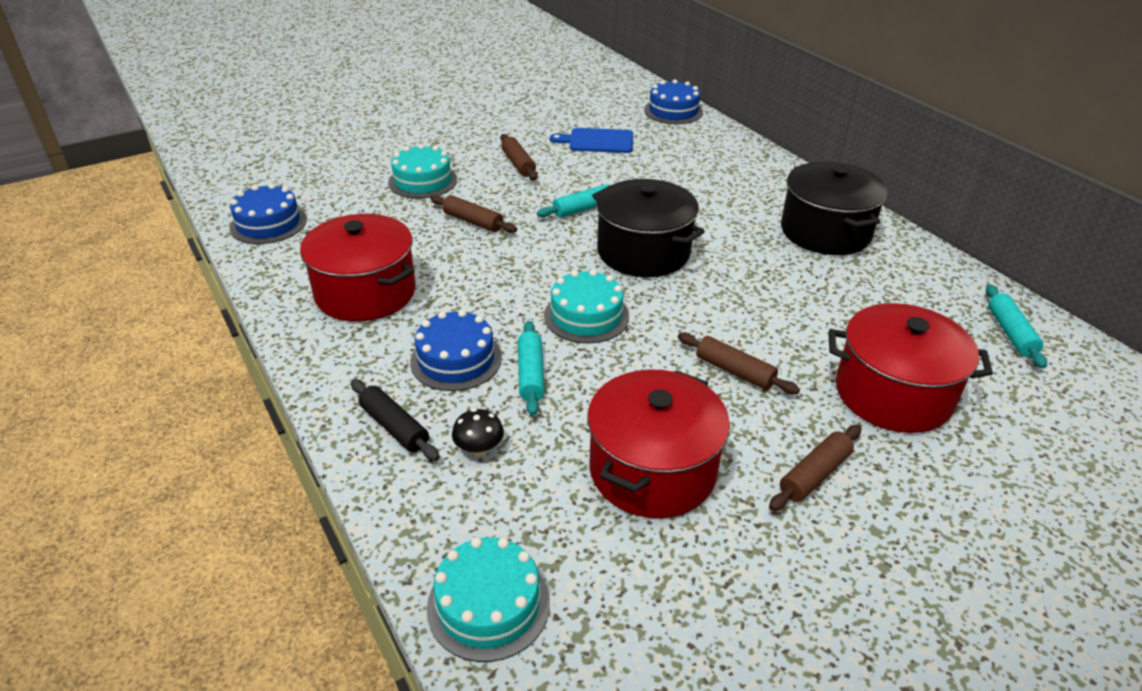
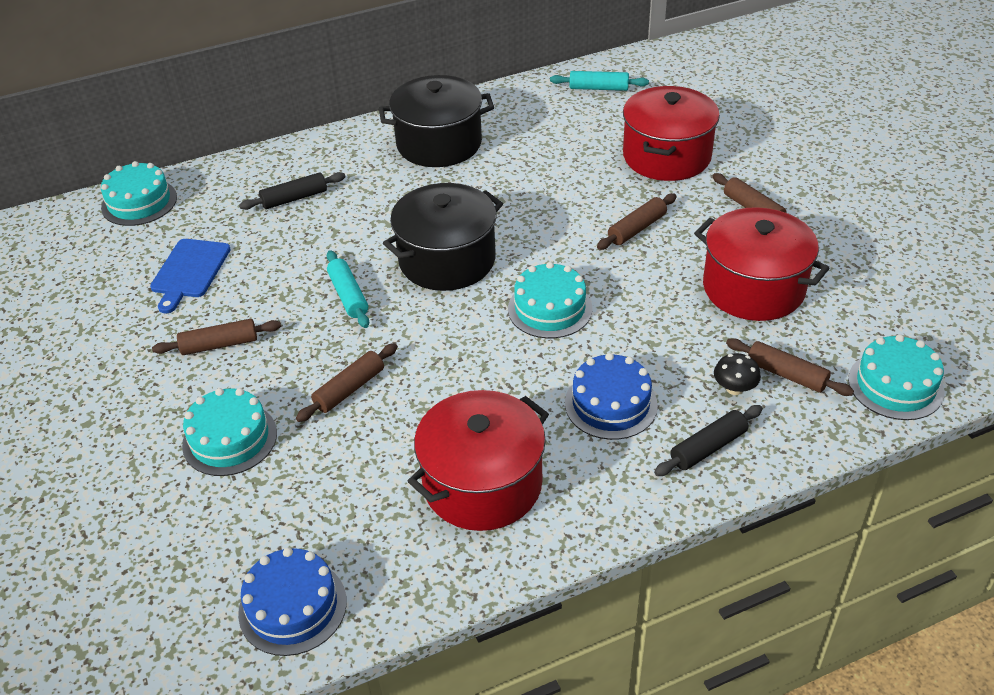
camera: 80 degrees left, 5 degrees up
(503, 494) = (786, 374): none -> brown rolling pin
(531, 374) = (635, 351): turquoise rolling pin -> none
(673, 111) = (139, 202): blue cake -> turquoise cake
(704, 170) = (294, 198): none -> black rolling pin

